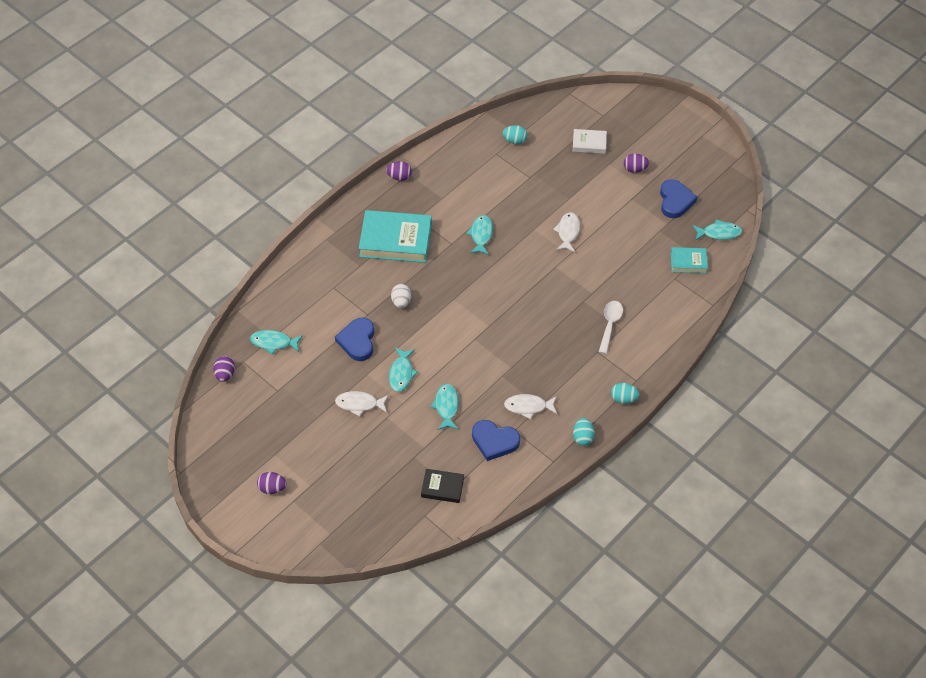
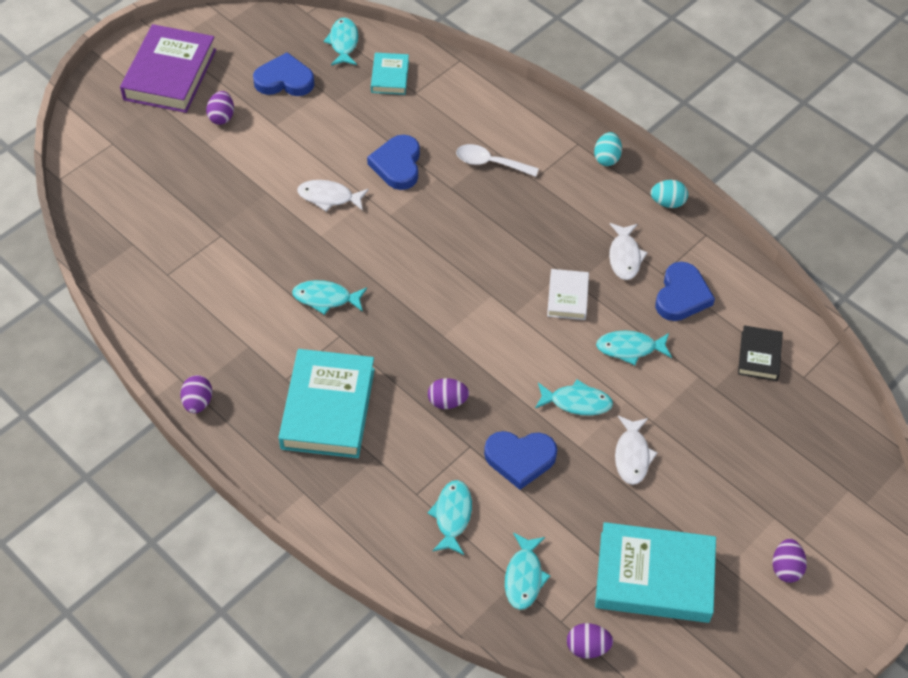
camera: 90 degrees left, 0 degrees up
(270, 412) = (654, 577): none -> turquoise book
(317, 306) = (452, 516): none -> turquoise fish
(401, 302) = (447, 401): white egg -> purple egg
(515, 141) = (145, 250): turquoise egg -> none
(589, 143) = (165, 163): white book -> white book (567, 297)
(601, 269) = (397, 165): none -> blue heart
(670, 138) = (170, 74): none -> purple book

